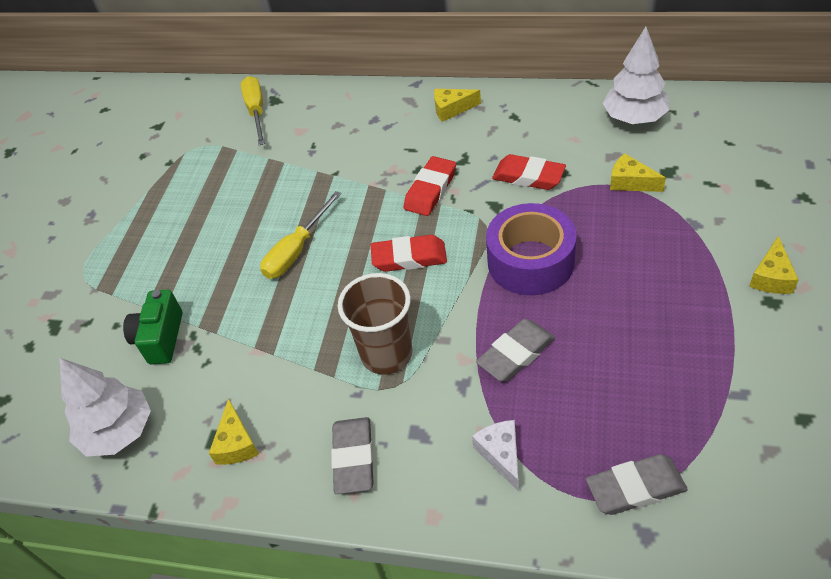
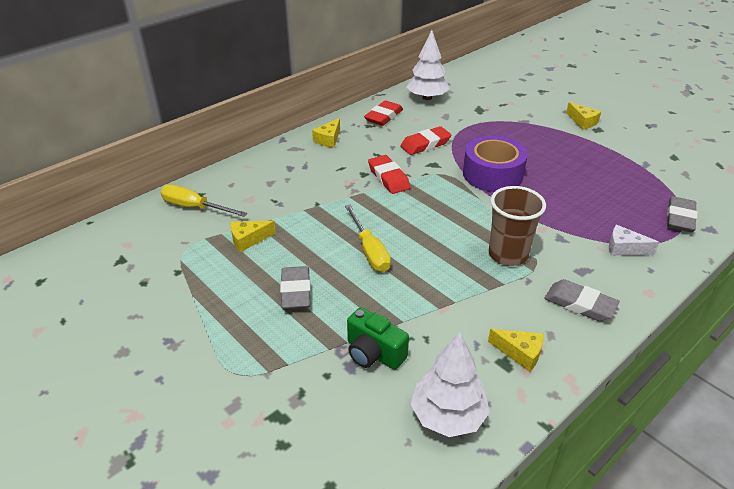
camera: 60 degrees left, 10 degrees down
(409, 257) = (436, 211): red eraser -> red eraser (383, 116)
(516, 354) = (556, 210): grey eraser -> grey eraser (296, 291)
(630, 182) = (473, 121): yellow cheese -> yellow cheese (248, 240)

